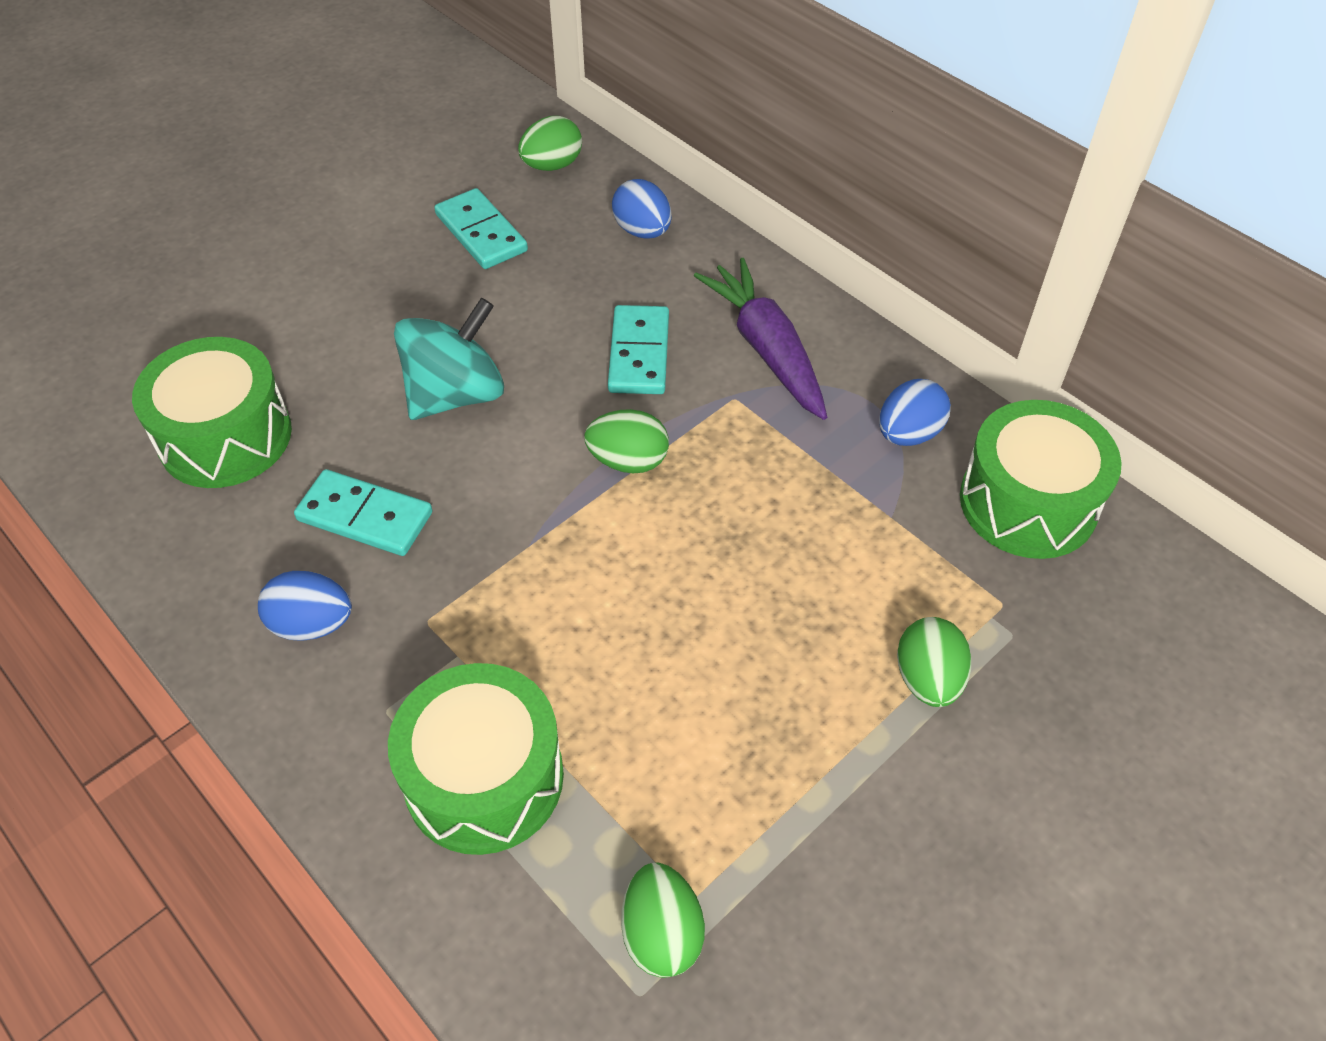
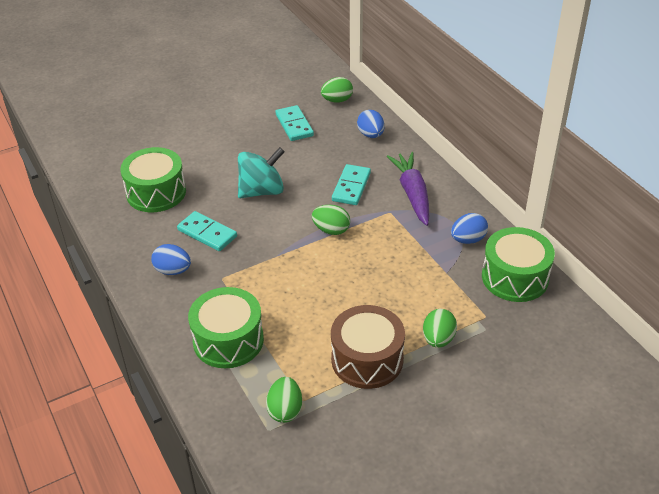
camera: 15 degrees right, 10 degrees down
(798, 761) = (367, 359): none -> brown drum

